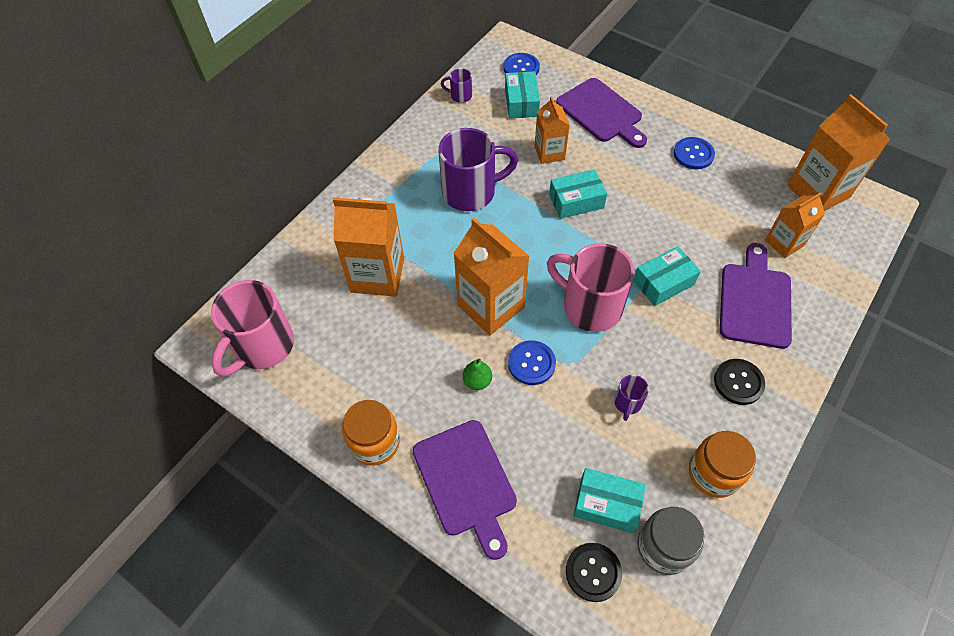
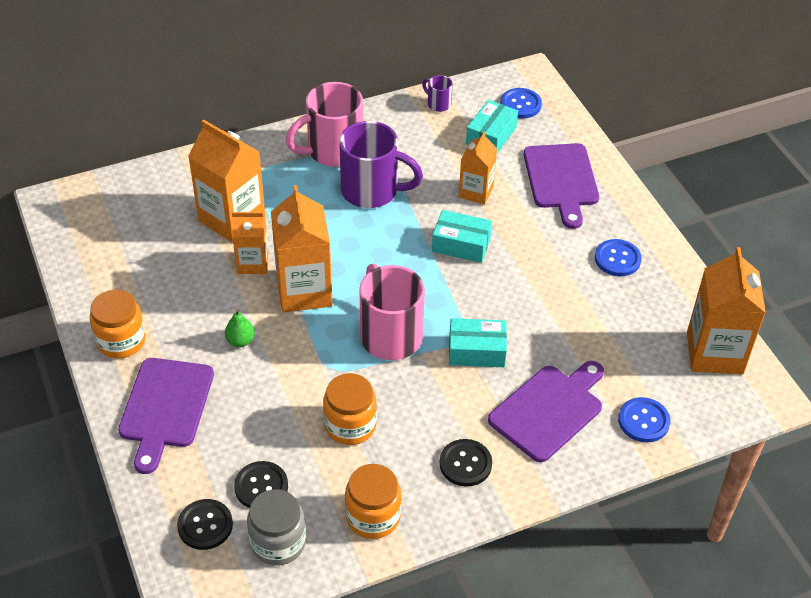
camera: 30 degrees right, 10 degrees down
(263, 347) = (96, 227): pink mug -> pink mug (333, 151)
(531, 363) = (297, 352): blue button -> blue button (643, 421)
(607, 504) = (261, 486): turquoise box -> black button
(627, 403) = (350, 425): purple mug -> orange jar
(784, 243) = (629, 378): orange carton -> orange carton (252, 263)

